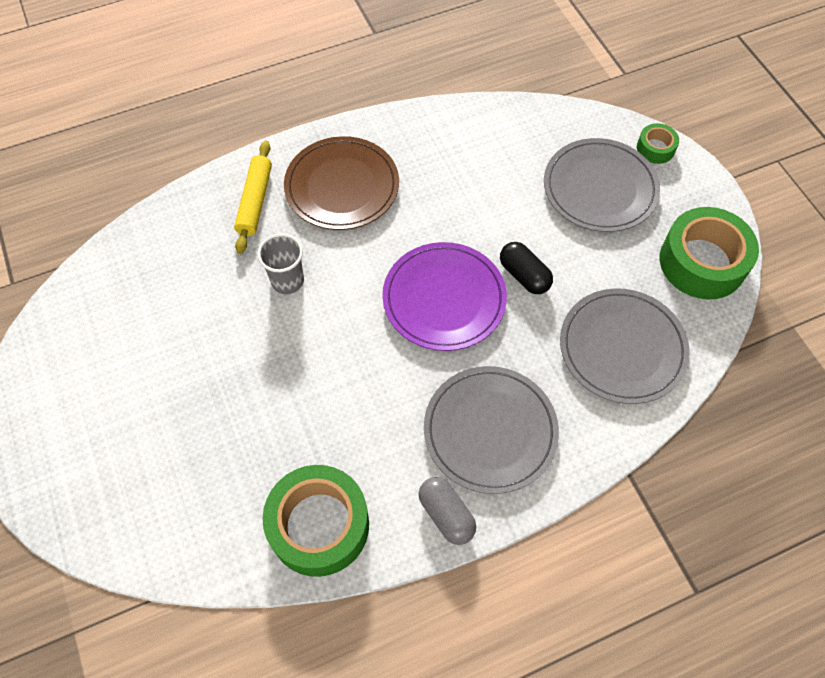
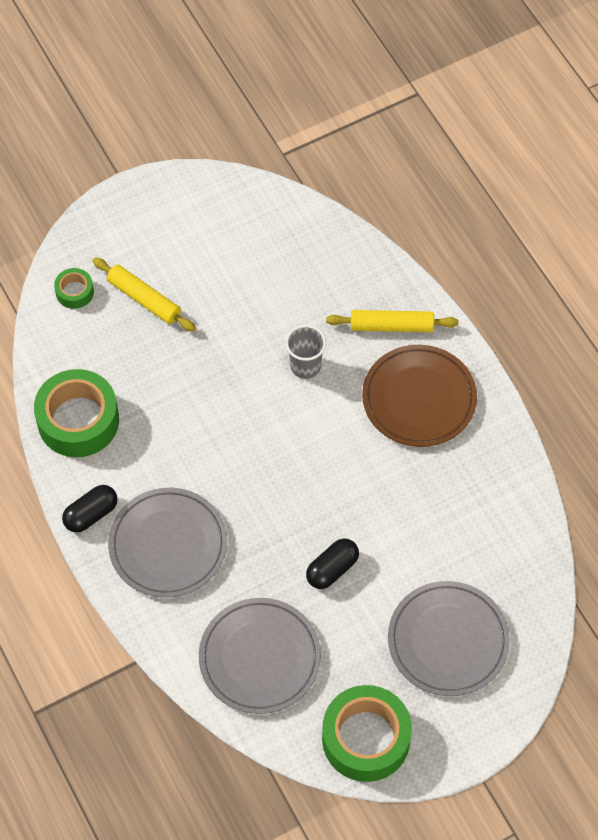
camera: 85 degrees right, 0 degrees up
(166, 440) = (144, 299): none -> yellow rolling pin
(444, 299) = (299, 499): purple plate -> none
(446, 515) = (91, 514): grey capsule -> black capsule
(655, 148) = (510, 699): green tape -> green tape (74, 292)

